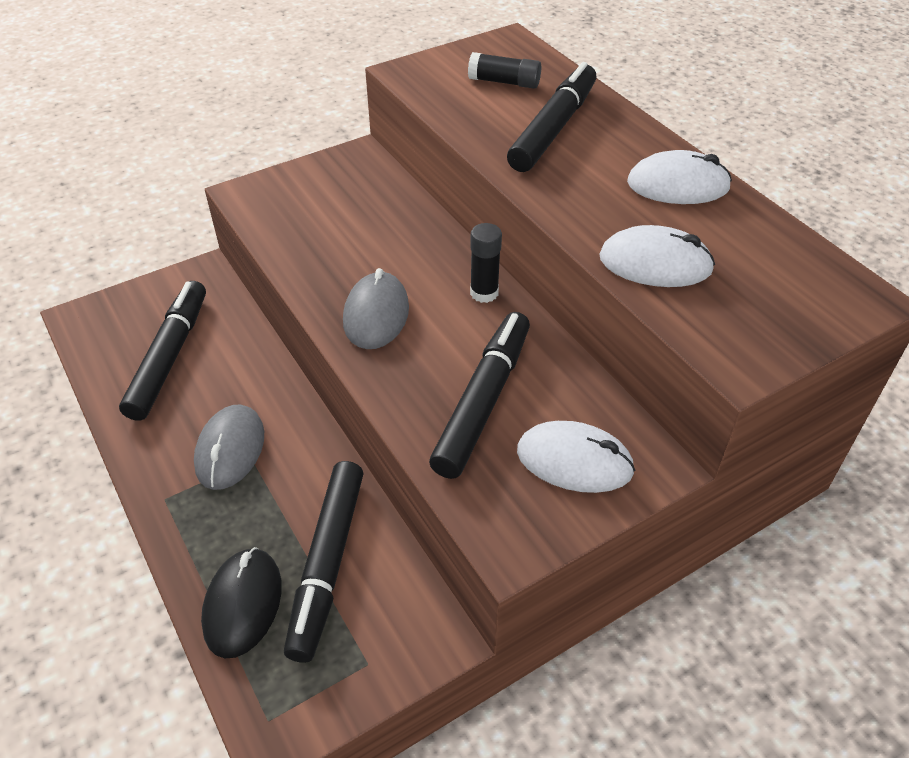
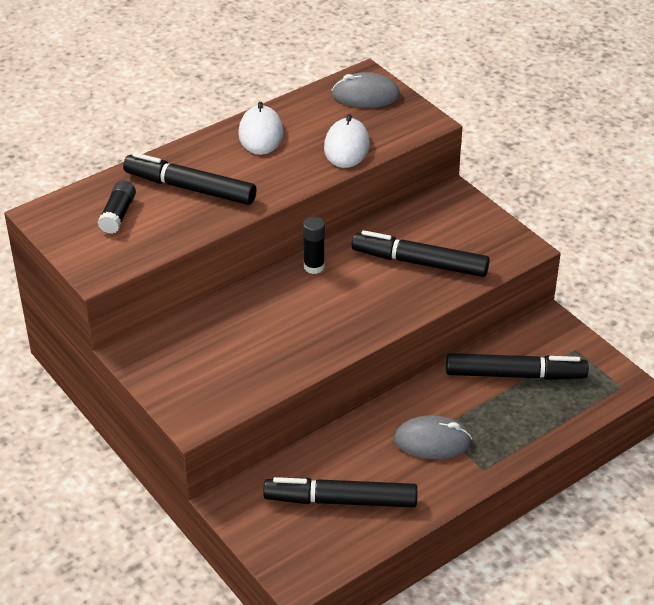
camera: 95 degrees left, 5 degrees down
(243, 604) = (553, 410): black mouse -> none
(376, 314) = (344, 319): grey mouse -> grey mouse (365, 95)
(574, 461) = (459, 224): white mouse -> none

